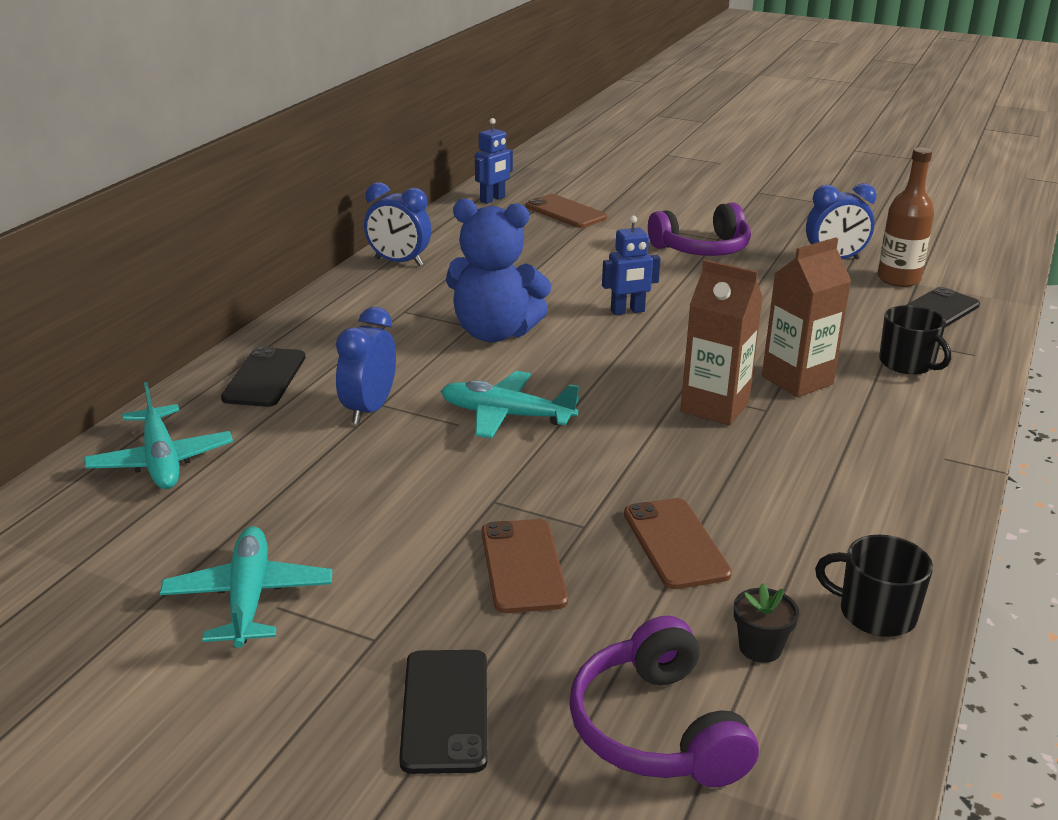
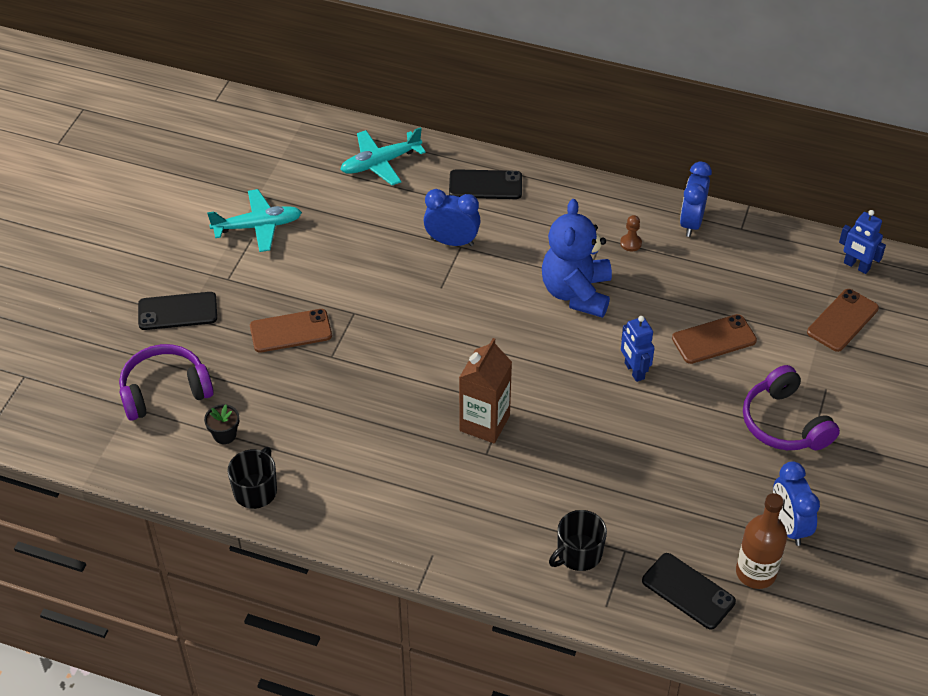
camera: 85 degrees right, 20 degrees up
(419, 296) = (631, 243): none -> brown pawn
(506, 415) = (455, 310): turquoise plane -> none
(675, 543) = (317, 399): brown phone -> brown phone (714, 339)
(797, 380) = (535, 476): brown carton -> none

